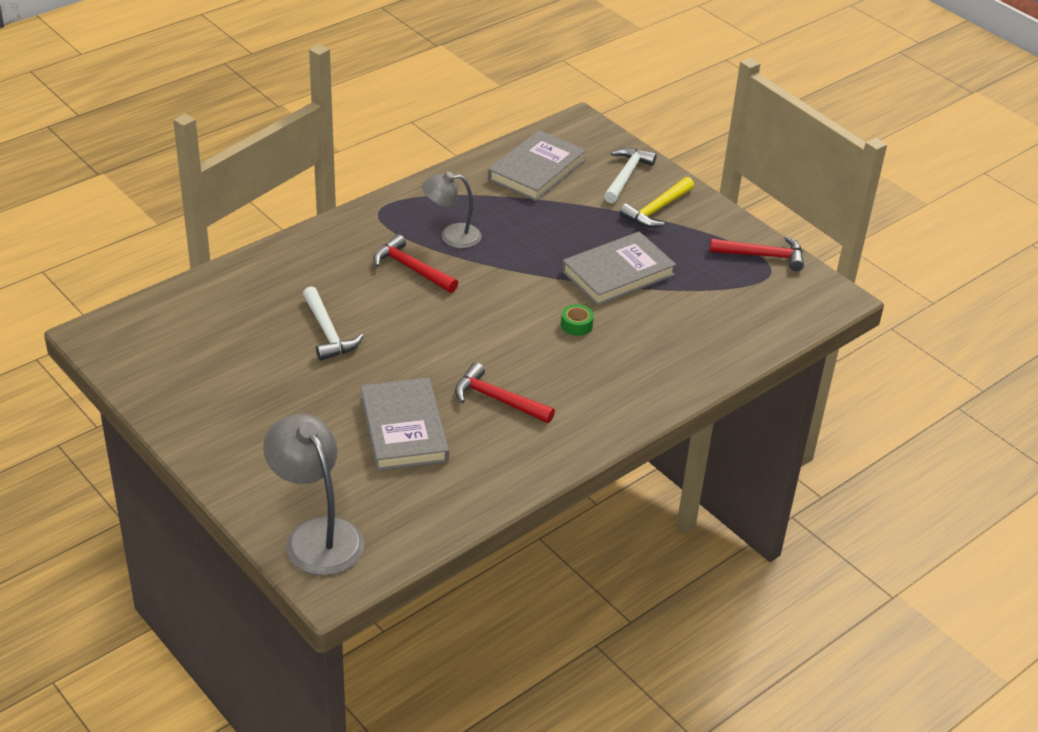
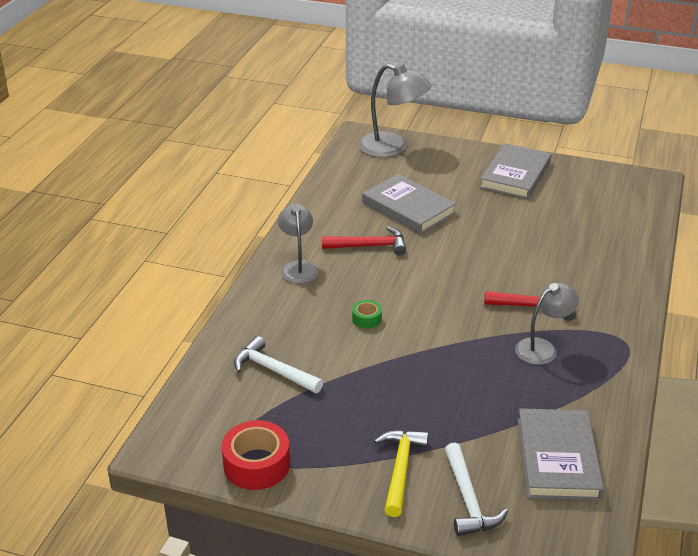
camera: 150 degrees right, 5 degrees down
(328, 332) = (527, 239): white hammer -> white hammer (273, 370)
(596, 409) = (298, 267): none -> grey lamp
(618, 273) = (375, 379): grey book -> grey book (515, 175)
(763, 256) = (256, 464): red hammer -> red tape

